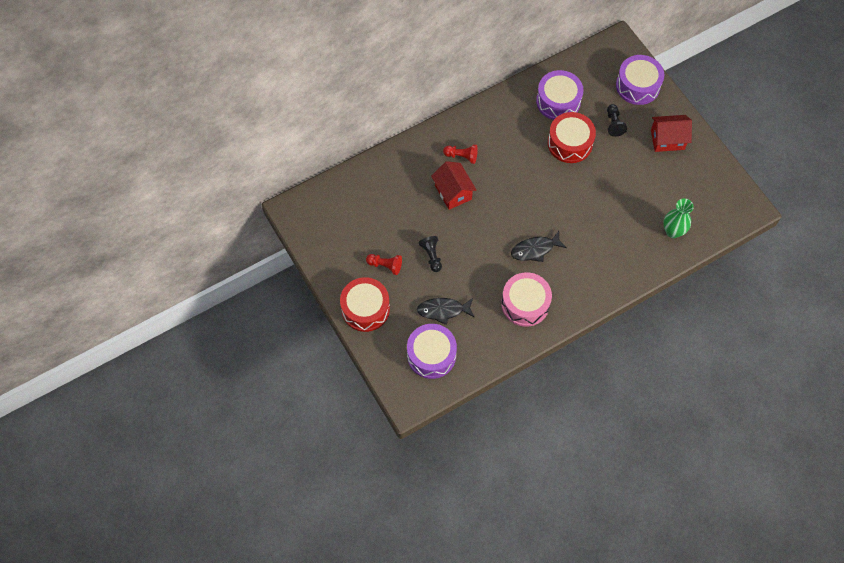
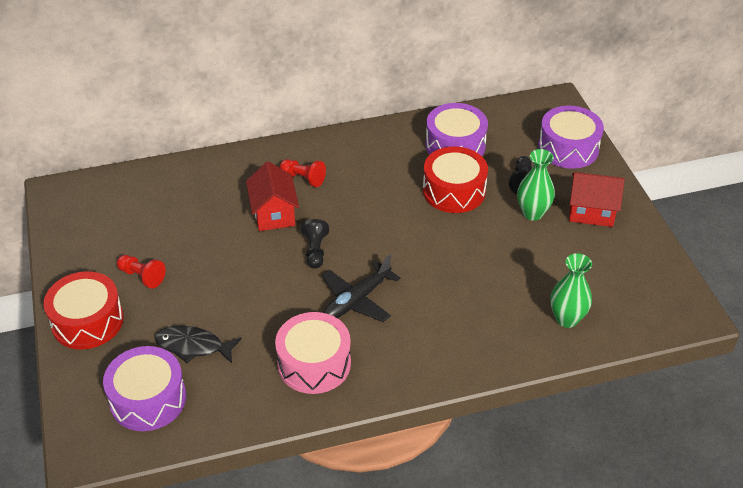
camera: 15 degrees right, 20 degrees down
(431, 256) = (210, 278): black pawn -> black pawn (315, 251)
(535, 249) = (356, 300): black fish -> black plane
(628, 150) = (532, 213): none -> green vase

